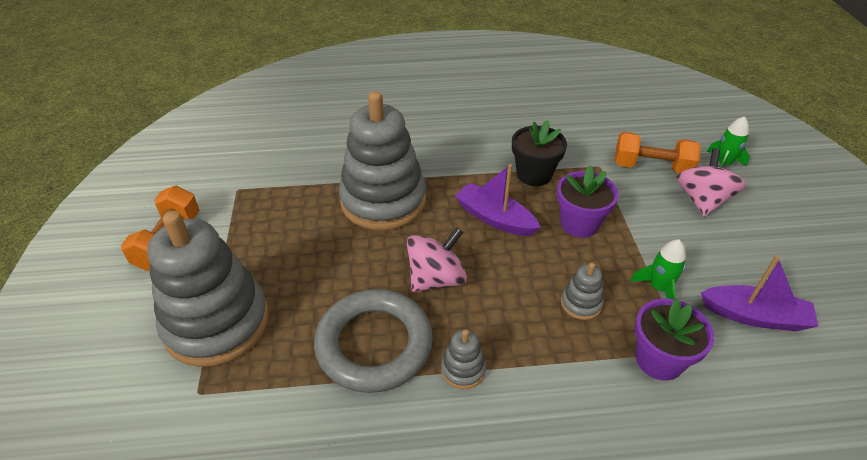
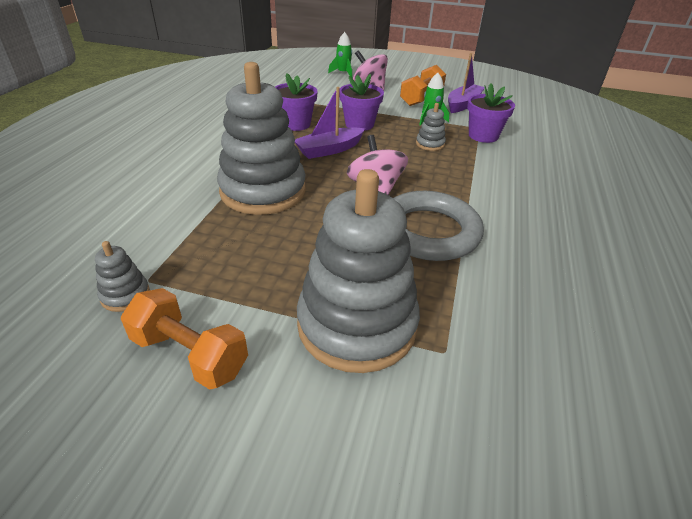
camera: 70 degrees left, 5 degrees down
(463, 369) = (468, 199): grey stacking toy -> grey stacking toy (125, 295)
(534, 174) = (296, 124): black flower pot -> purple flower pot
(651, 167) = (327, 90): orange dumbbell -> orange dumbbell (421, 98)

